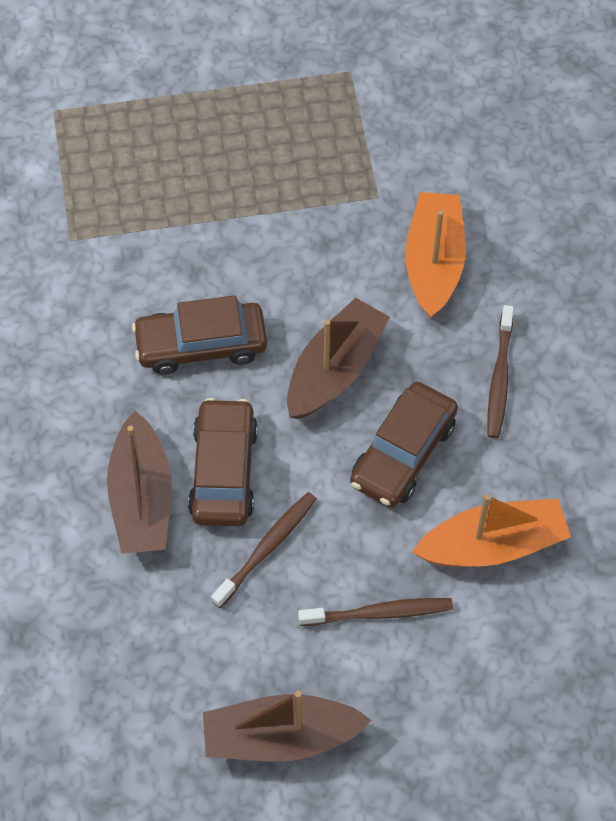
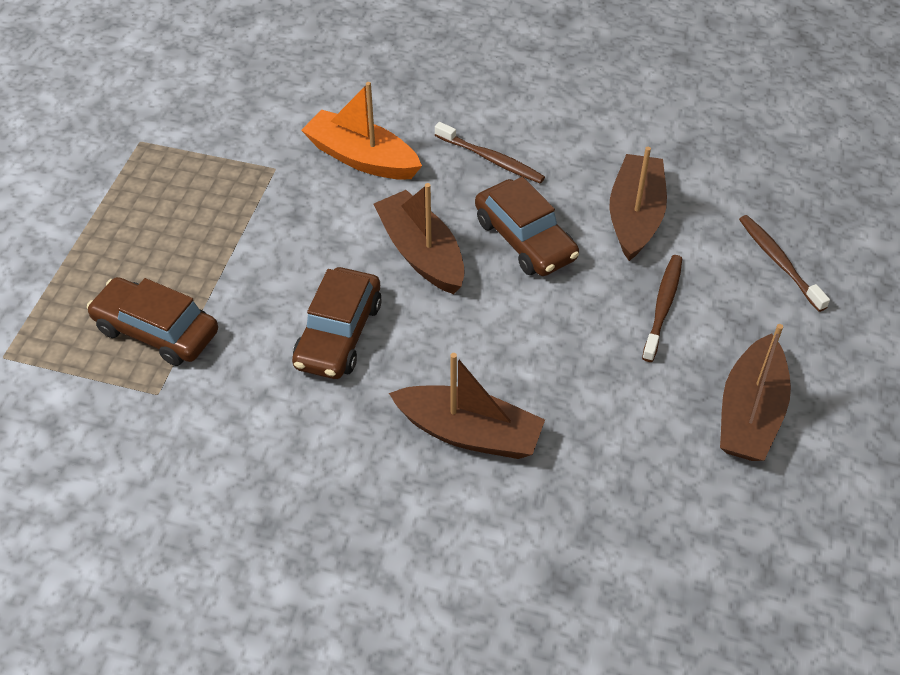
camera: 65 degrees left, 10 degrees down
(224, 471) = (475, 362): brown car -> brown car (156, 331)
(267, 548) = (566, 359): brown toothbrush -> brown toothbrush (779, 262)
(492, 545) = (635, 216): orange boat -> brown boat

